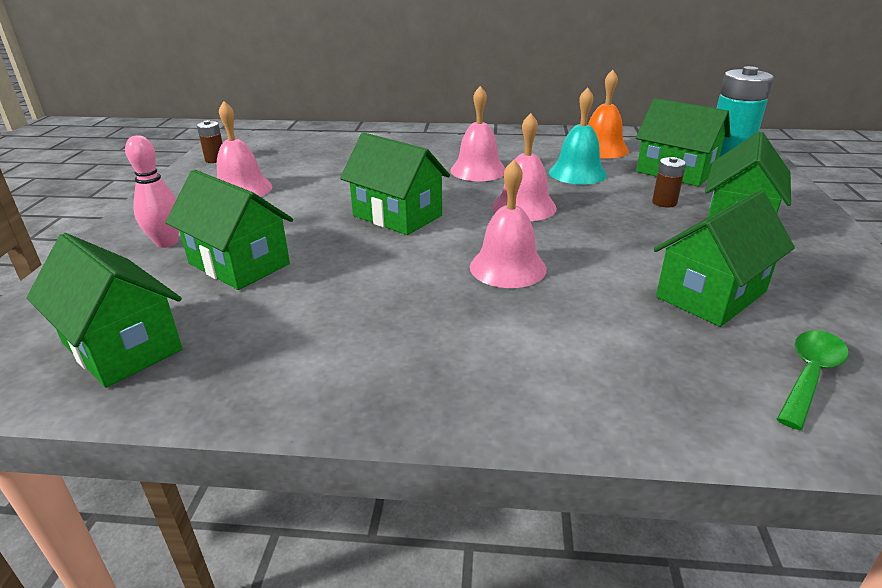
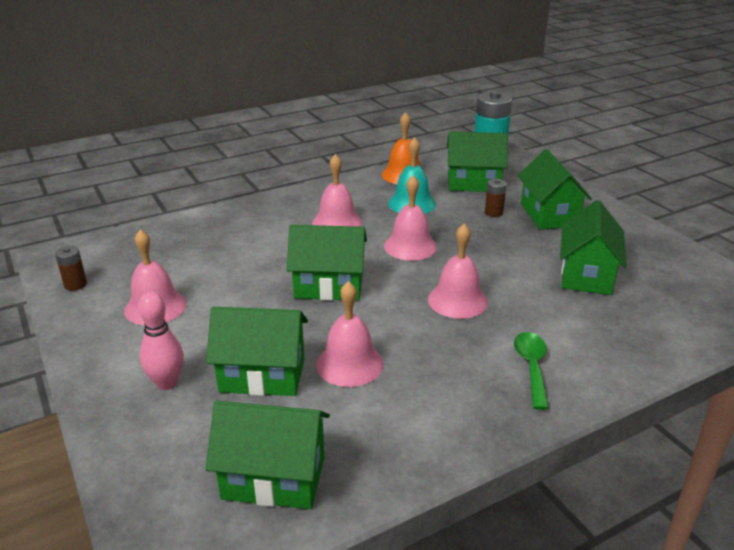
camera: 35 degrees left, 0 degrees up
(321, 283) = (349, 364): none -> pink bell
(809, 375) = (674, 307): green spoon -> green spoon (531, 367)

